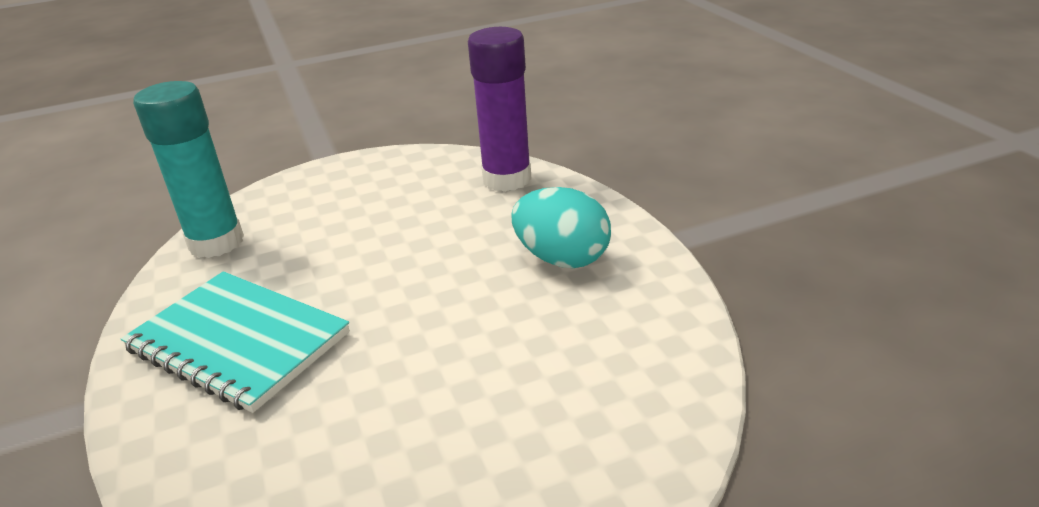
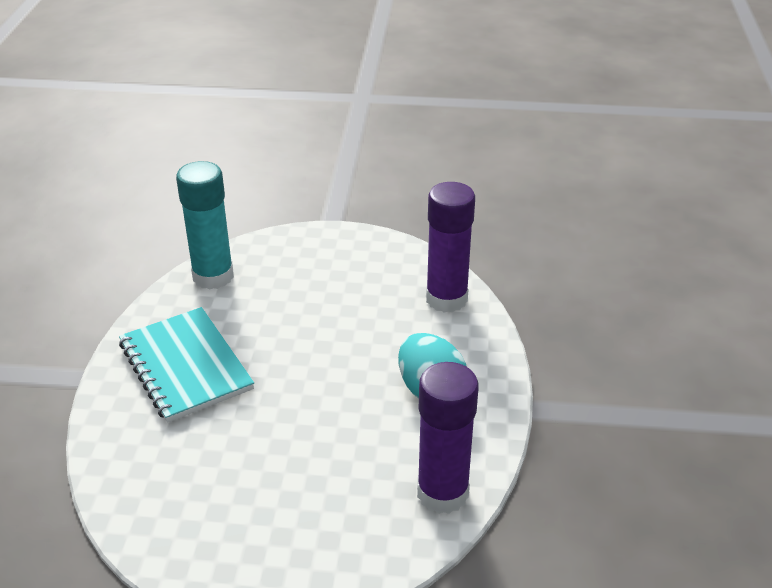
camera: 25 degrees right, 5 degrees up
(666, 348) = (442, 493): none -> purple glue stick

